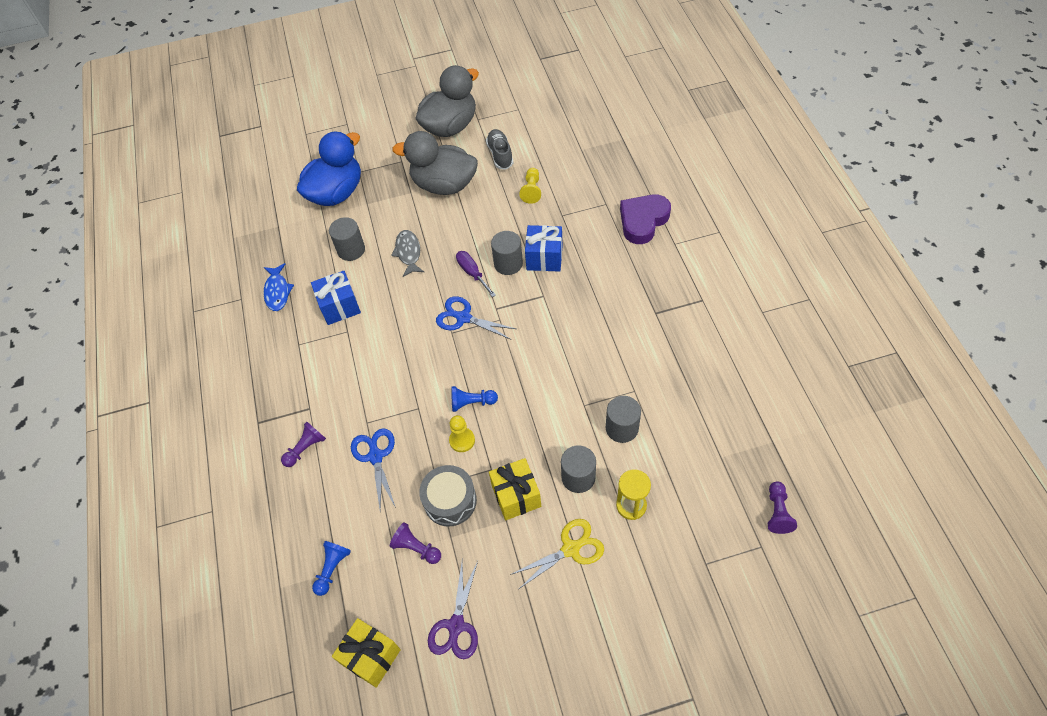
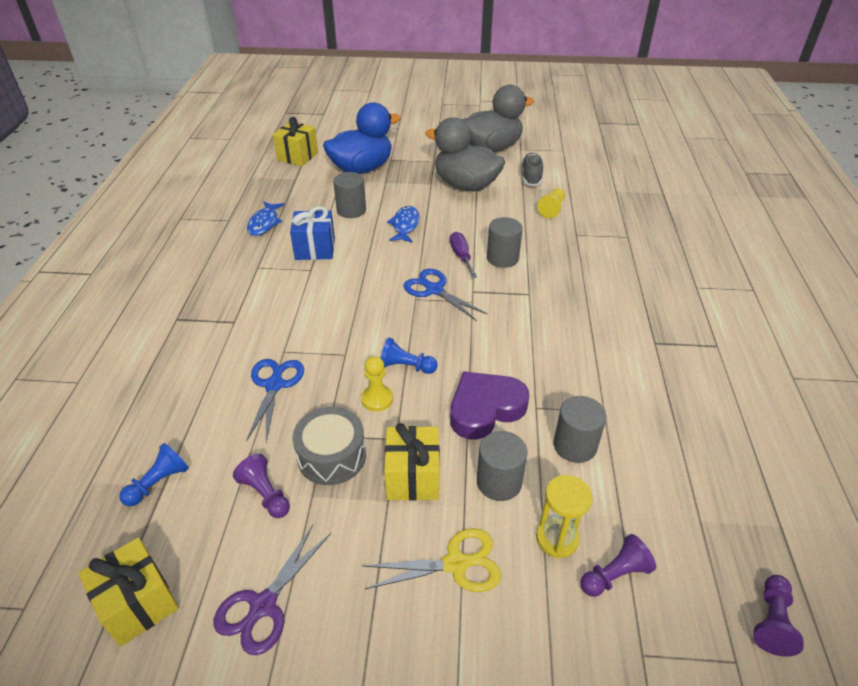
camera: 15 degrees right, 15 degrees down
(265, 195) = (297, 156): none -> yellow gift
(306, 448) = (207, 355): purple pawn -> purple pawn (614, 575)
(408, 252) = (405, 225): grey fish -> blue fish
(544, 258) = (543, 263): blue gift -> none
(643, 221) = (665, 260): purple heart -> purple heart (485, 409)

